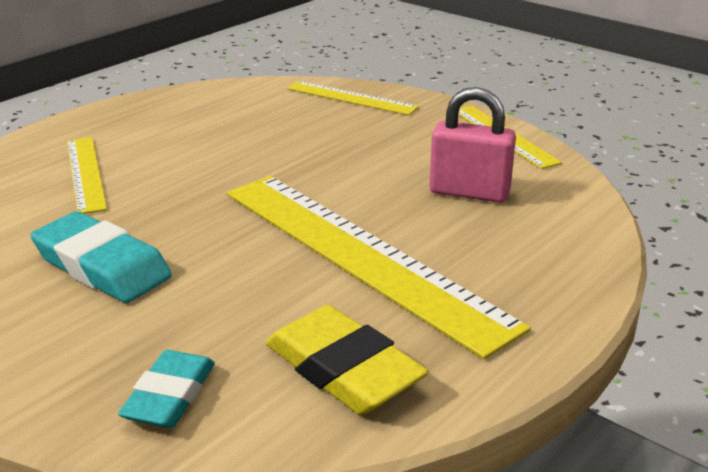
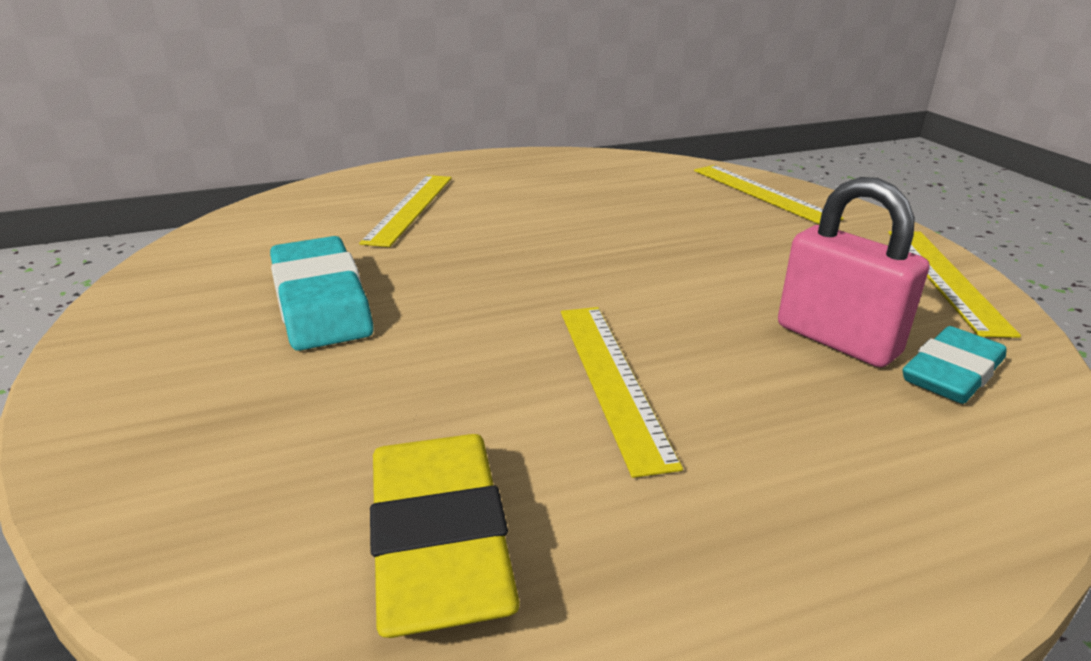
camera: 30 degrees right, 0 degrees up
(170, 395) = (208, 485): turquoise eraser -> turquoise eraser (952, 373)
(360, 255) = (611, 379): yellow ruler -> yellow ruler, size x0.51

